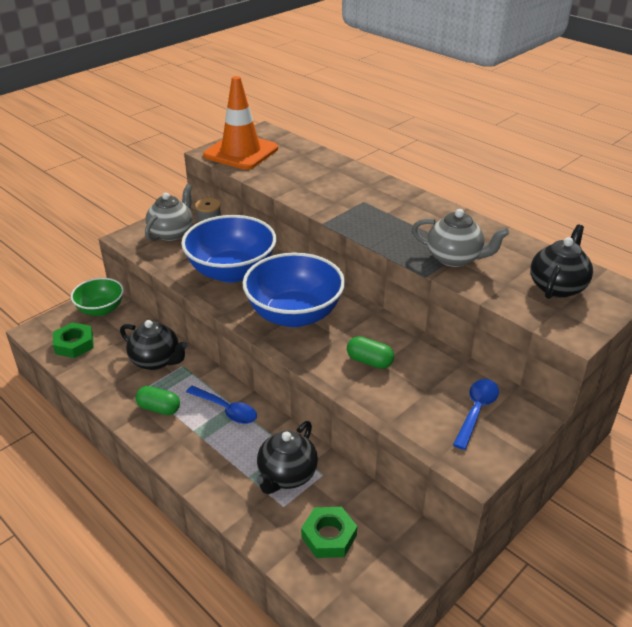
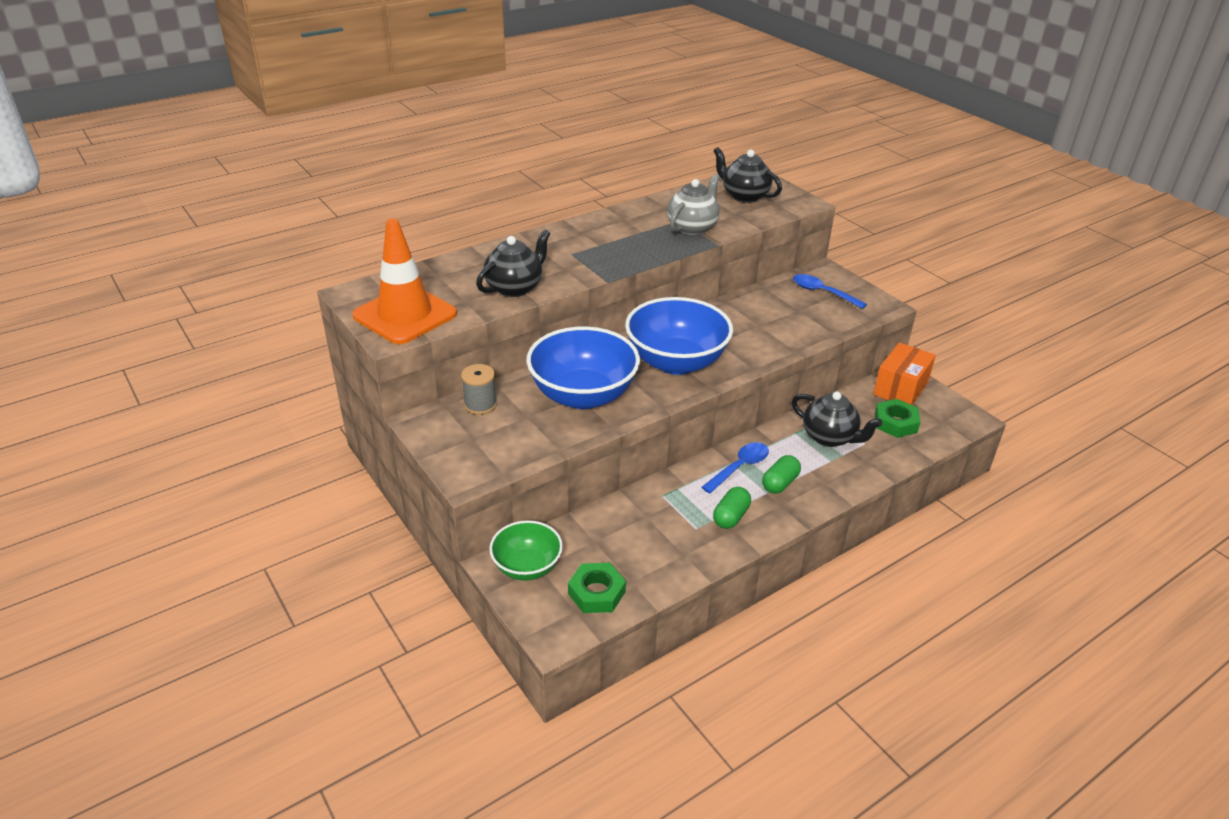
camera: 80 degrees left, 0 degrees up
(156, 361) = (649, 516): black teapot -> black teapot (515, 288)
(172, 233) = (474, 437): grey teapot -> none
(369, 361) = (756, 330): green capsule -> green capsule (780, 483)
(401, 544) = (900, 388): none -> orange box

